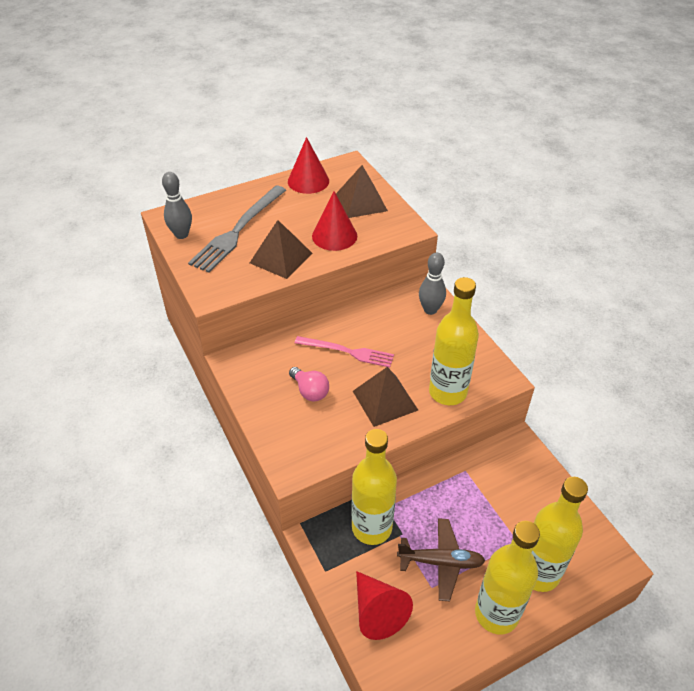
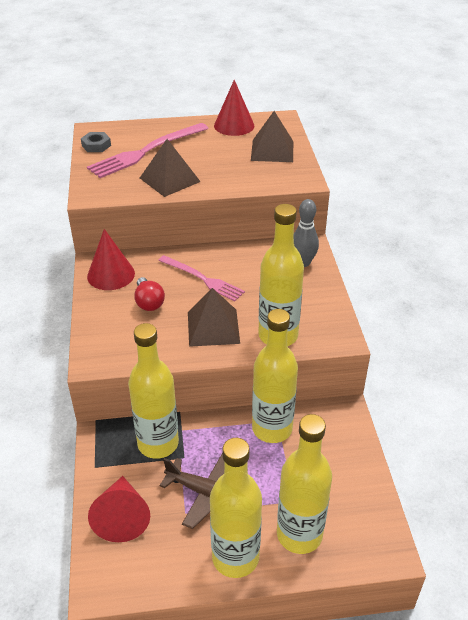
camera: 20 degrees right, 5 degrees down
(181, 234) = (96, 145): grey bowling pin -> grey nut
(238, 230) = (146, 151): grey fork -> pink fork
(310, 391) = (149, 302): pink light bulb -> red light bulb
(334, 236) = (229, 172): red cone -> red cone (111, 274)
(465, 480) = (272, 429): none -> yellow bottle

